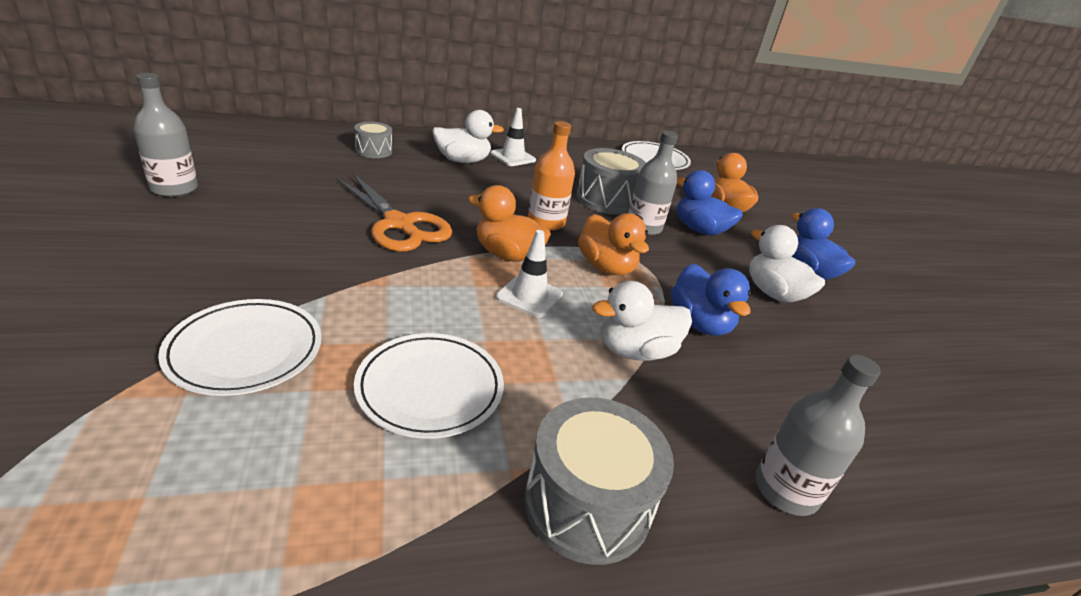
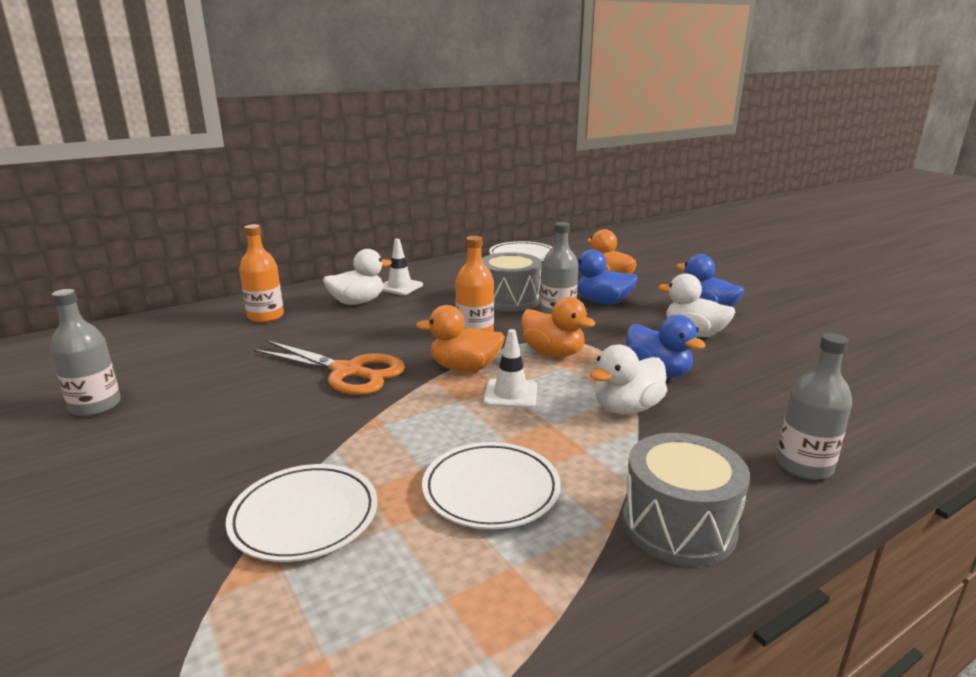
camera: 15 degrees left, 10 degrees down
(373, 151) = (265, 316): grey drum -> orange bottle

